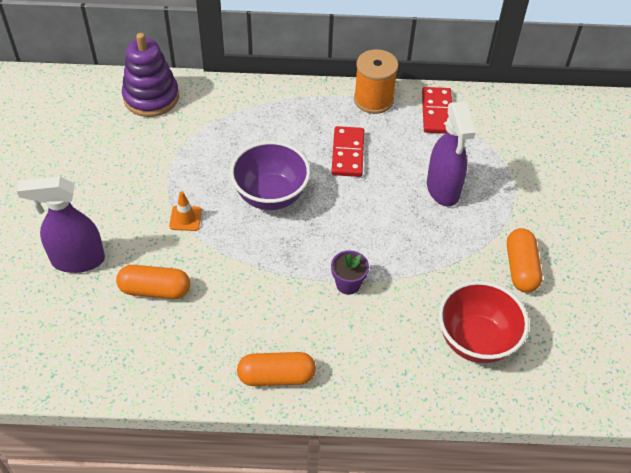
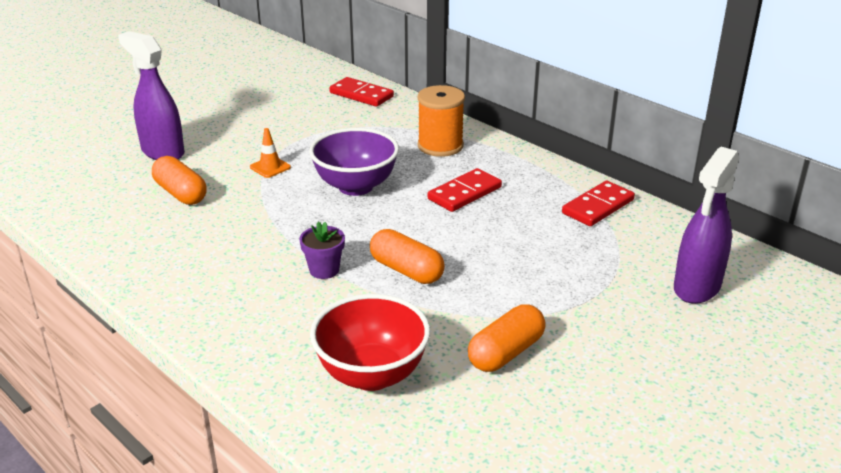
camera: 45 degrees right, 20 degrees down
(151, 97) = (361, 95): purple stacking toy -> red domino
(276, 376) = (171, 290): orange capsule -> orange capsule (406, 270)
(373, 99) = (546, 172): orange spool -> orange spool (440, 146)
(443, 189) = (517, 258): purple spray bottle -> purple spray bottle (696, 288)

